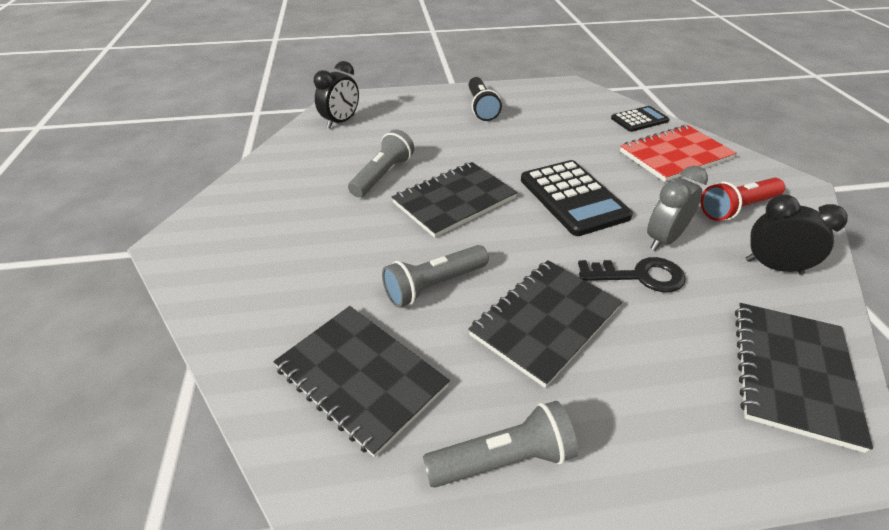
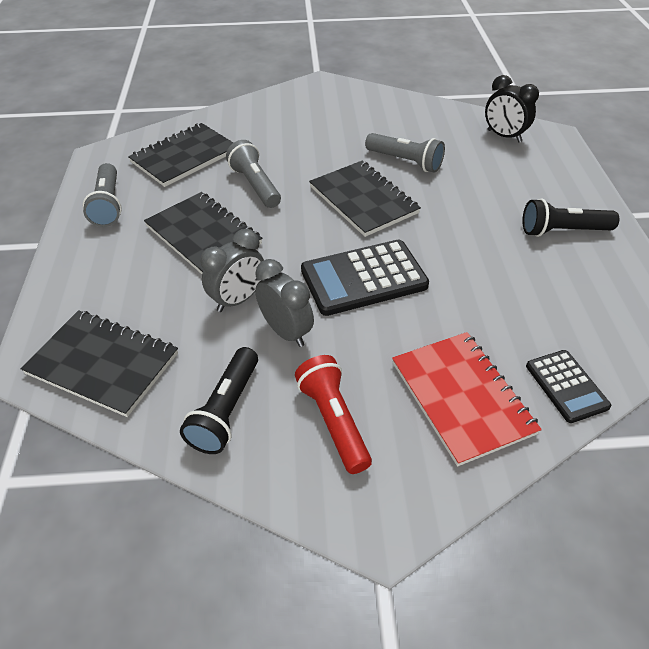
camera: 95 degrees right, 5 degrees up
(639, 276) = (238, 299): black key -> grey clock
(773, 267) = (226, 410): black clock -> black flashlight

